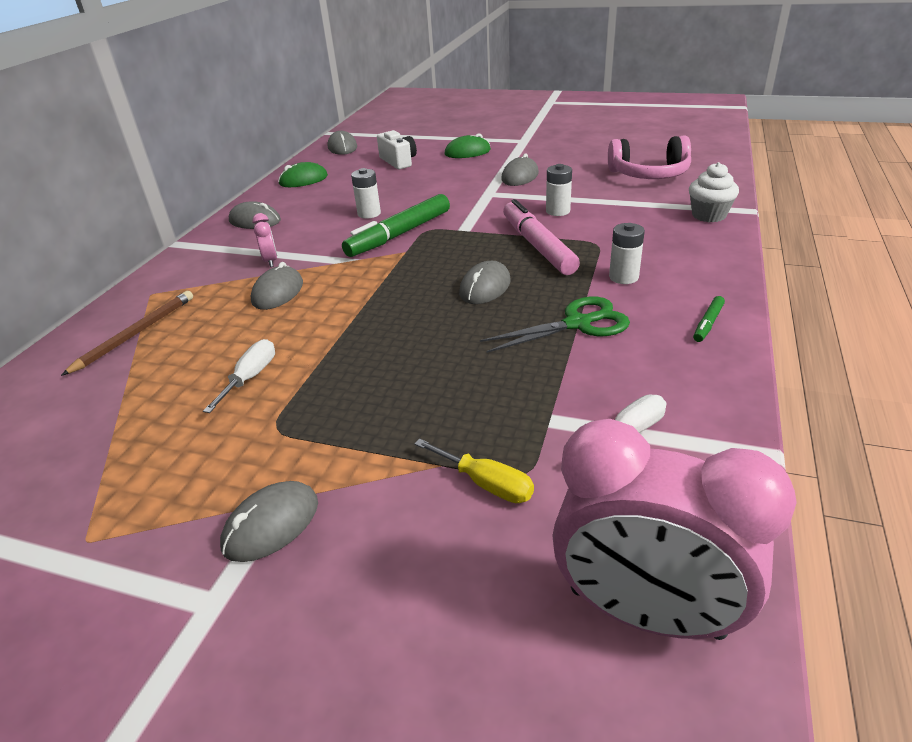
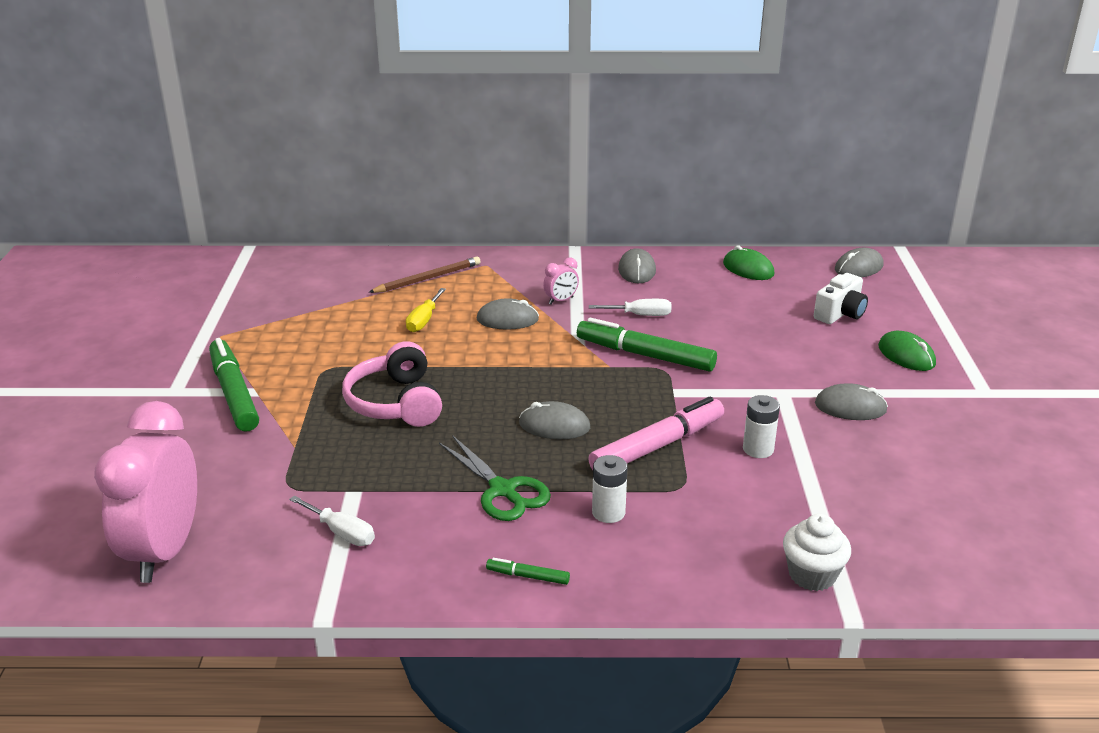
camera: 70 degrees right, 5 degrees down
(136, 334) = (428, 278): brown pencil -> brown pencil turned 45 degrees counterclockwise
(250, 377) = (382, 342): white screwdriver -> white screwdriver (640, 315)
(271, 524) = (234, 393): grey mouse -> green marker
(369, 214) = (685, 327): white battery -> none
(486, 484) = (276, 470): yellow screwdriver -> yellow screwdriver (423, 320)
(649, 174) = (929, 515): pink headphones -> pink headphones (396, 403)

